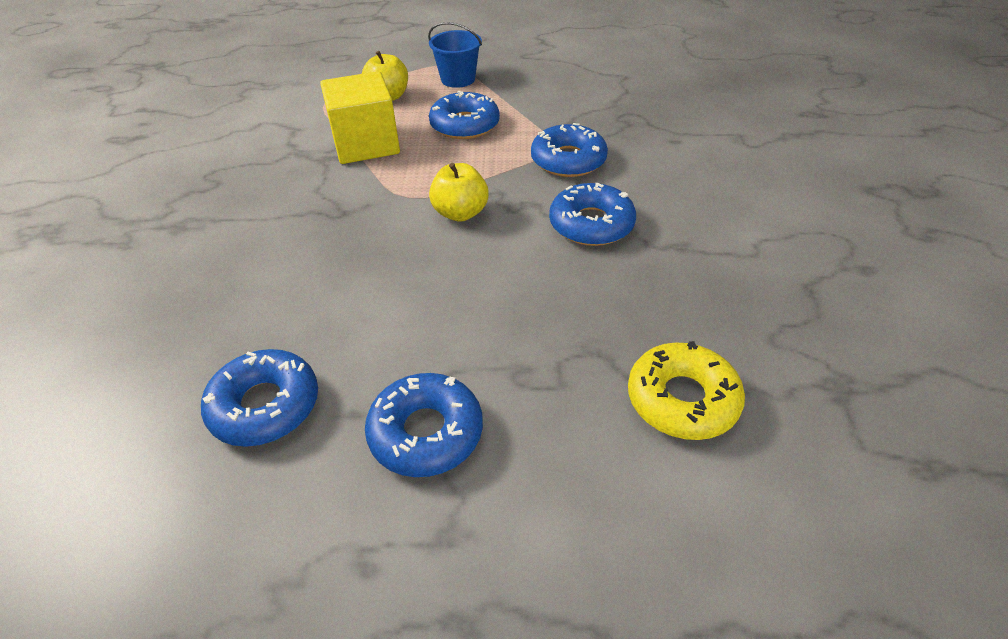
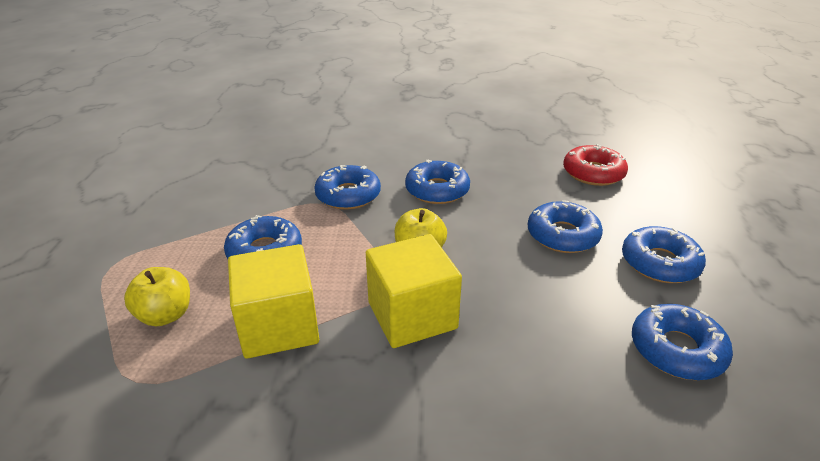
camera: 90 degrees left, 10 degrees down
(364, 211) = (412, 315): none -> yellow cube
(458, 79) = (155, 258): blue bucket -> none
(493, 334) = (562, 235): none -> blue donut
(682, 399) = (593, 173): yellow donut -> red donut

